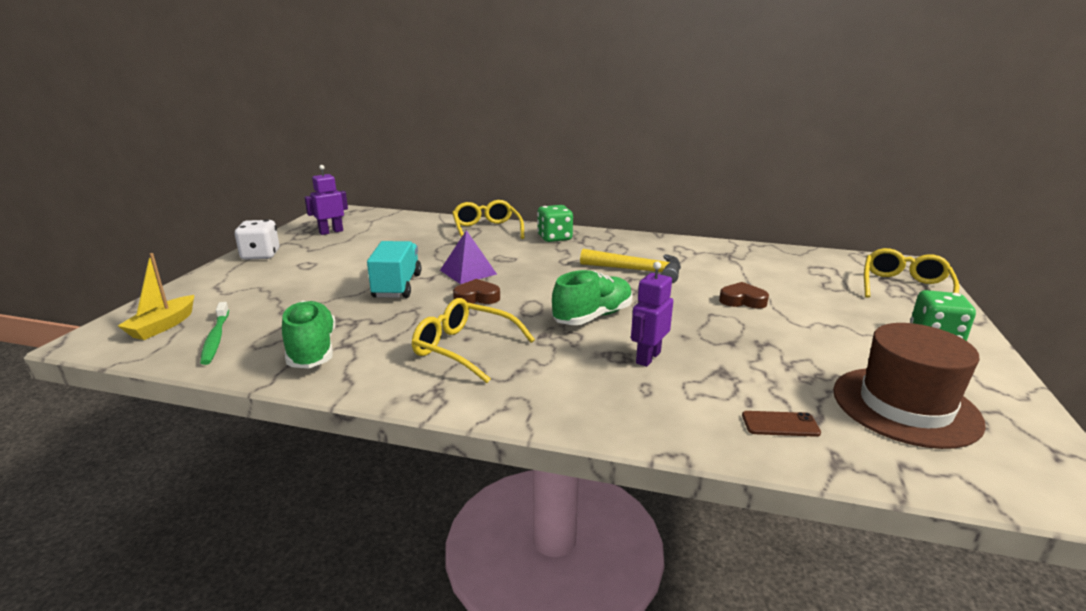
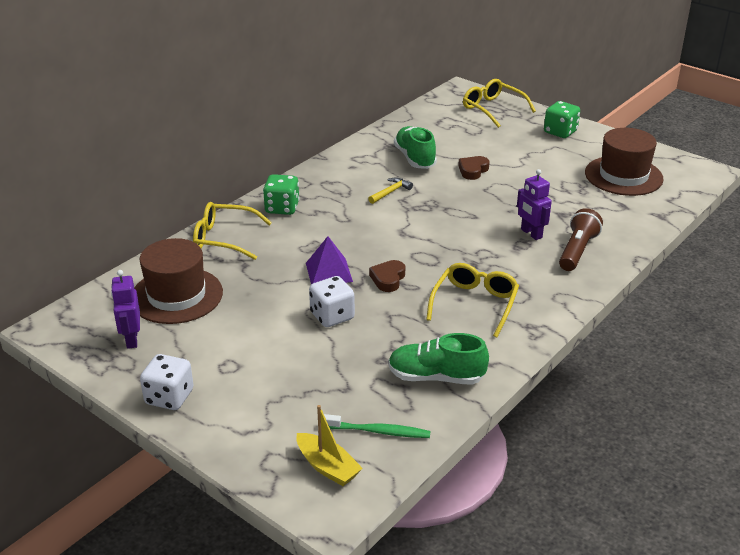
camera: 65 degrees left, 10 degrees up
(395, 232) = (176, 295): none -> brown hat
(397, 286) = (332, 316): turquoise truck -> white dice
(463, 348) = (475, 303): yellow glasses -> yellow glasses turned 150 degrees clockwise
(593, 317) = (459, 236): green shoe -> green shoe (415, 158)
(637, 271) = (390, 192): yellow hammer -> yellow hammer, size x0.57
(643, 397) = (577, 250): none -> brown flashlight
(780, 424) = (623, 218): brown phone -> none

